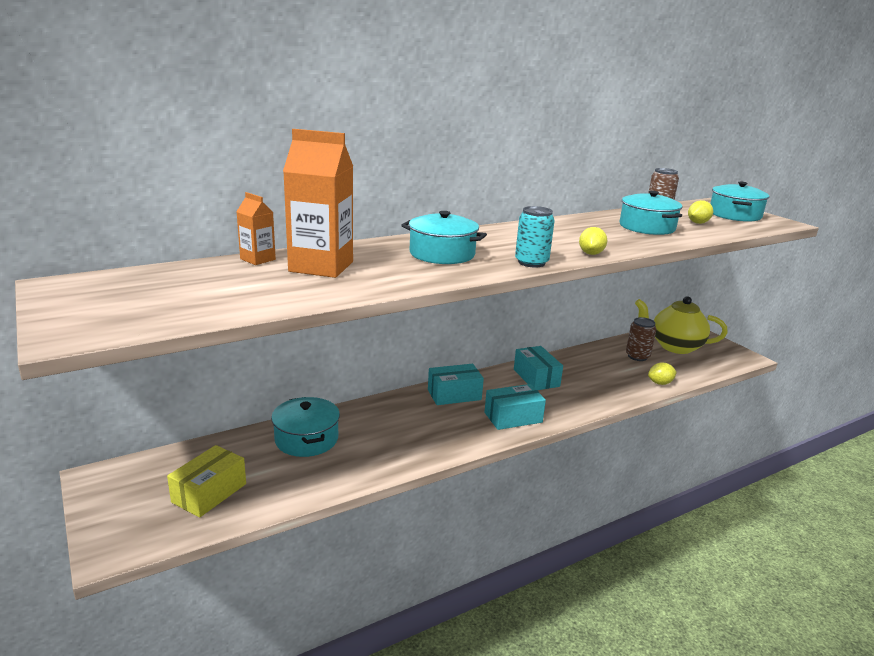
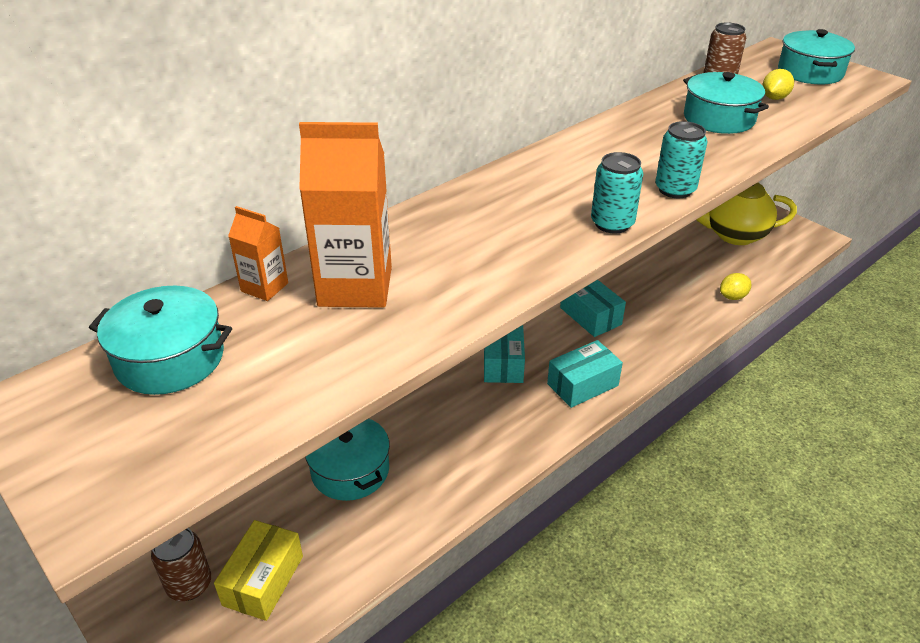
camera: 10 degrees left, 15 degrees up
(442, 254) = (496, 227): turquoise pot -> turquoise pot (170, 359)
(454, 395) = (503, 362): turquoise box -> turquoise box turned 60 degrees counterclockwise
(591, 254) = (675, 190): yellow lemon -> turquoise can
(637, 356) = (696, 259): brown can -> brown can (189, 584)

